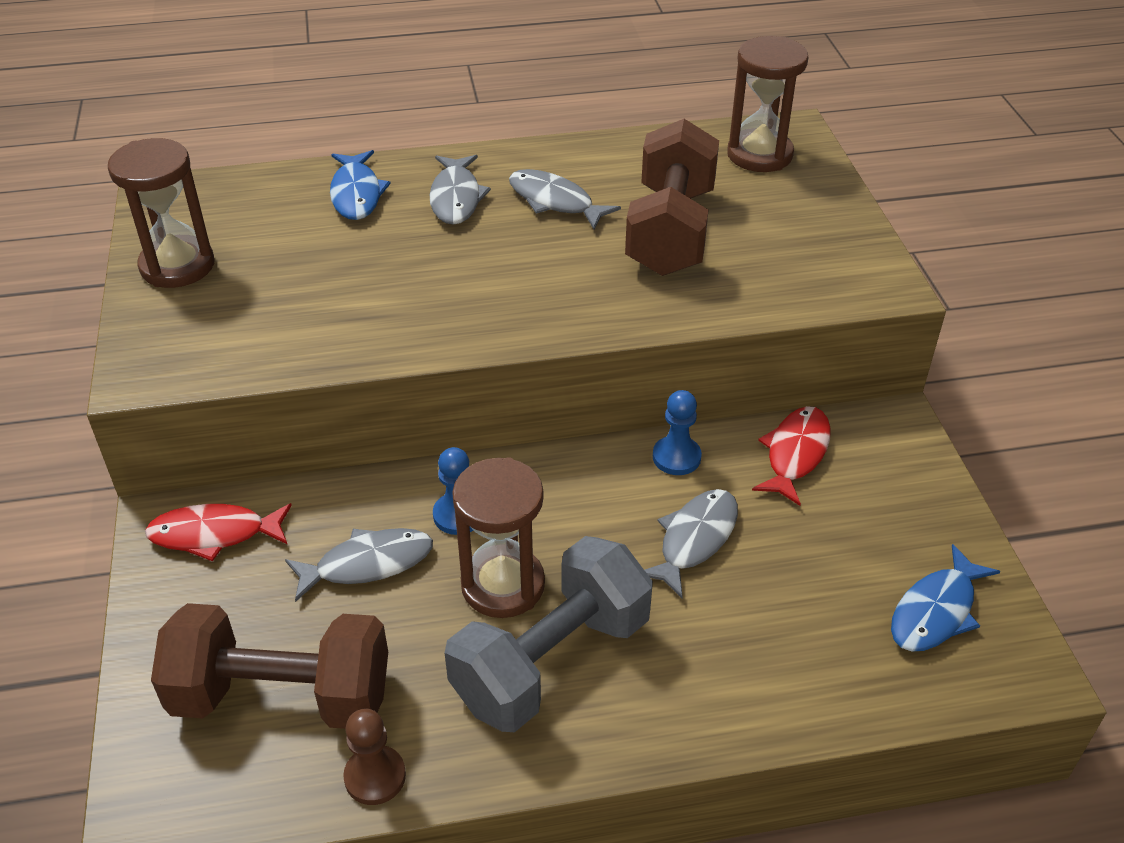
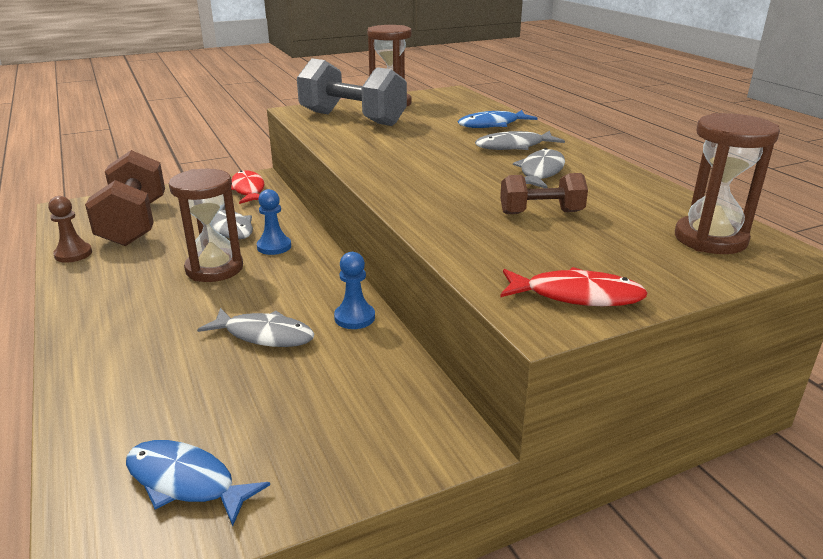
camera: 75 degrees right, 15 degrees down
(551, 661) = (148, 293): grey dumbbell -> grey dumbbell (352, 119)
(670, 231) = (541, 213): brown dumbbell -> brown dumbbell, size x0.54
(795, 454) = (380, 377): red fish -> red fish (576, 296)

